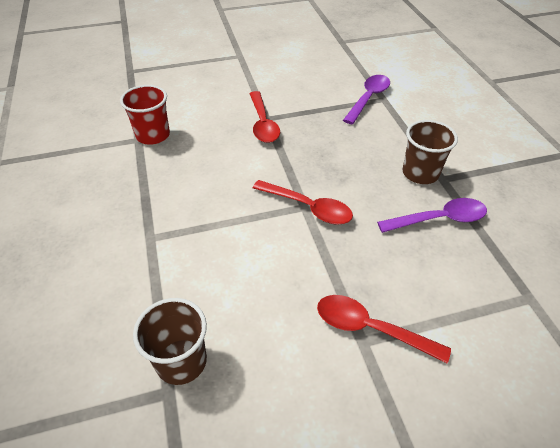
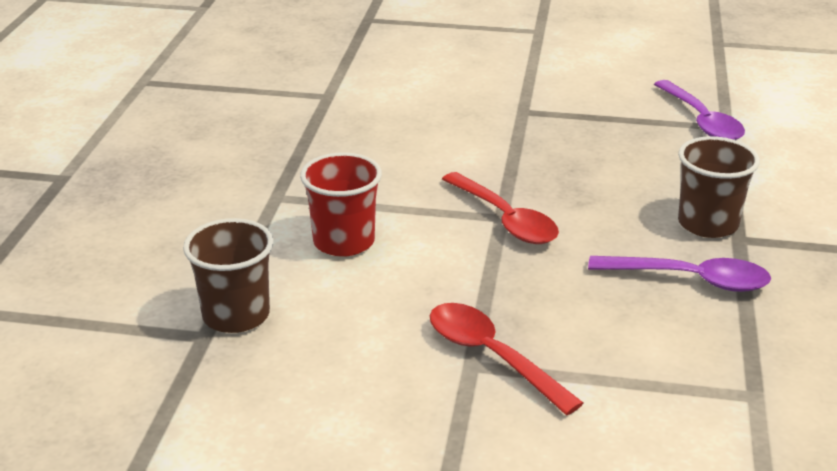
camera: 25 degrees right, 15 degrees down
(153, 135) = (350, 96): red cup -> red cup (344, 242)
(263, 124) = (512, 116): red spoon -> none
(368, 98) = (701, 121): purple spoon -> purple spoon turned 105 degrees clockwise

